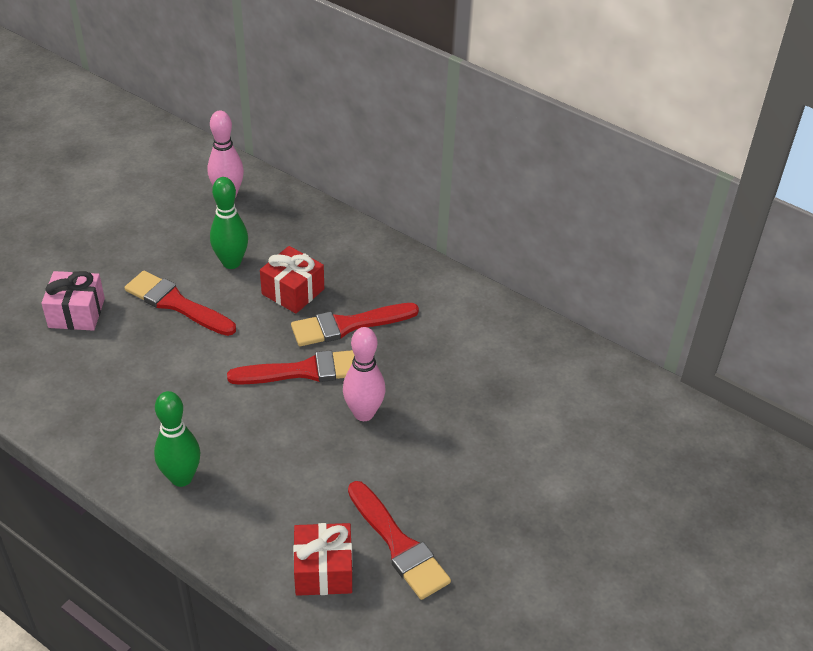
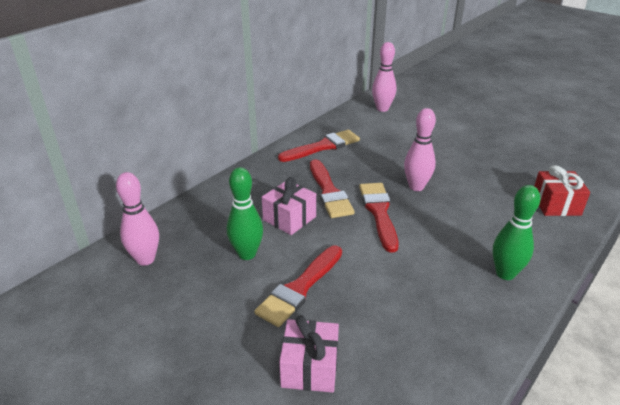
camera: 85 degrees left, 10 degrees down
(293, 291) = (289, 218): red gift -> pink gift
(398, 545) = (521, 176): red brush -> red brush (323, 146)
(601, 391) = (382, 109): none -> pink bowling pin

